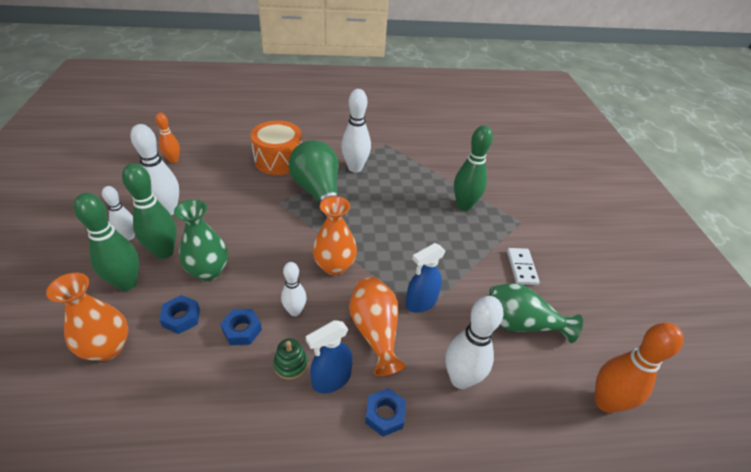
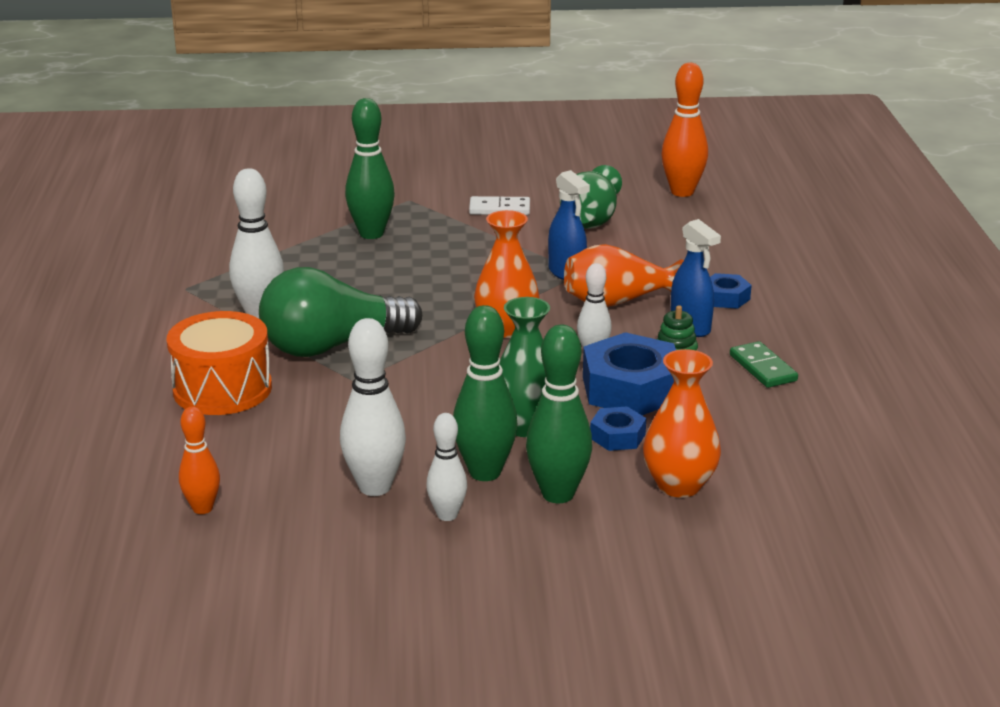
camera: 85 degrees left, 15 degrees down
(242, 330) = (631, 388): blue nut -> blue nut, size x1.96
(255, 429) = (763, 368): none -> green domino
(460, 379) = (672, 257): white bowling pin -> none

